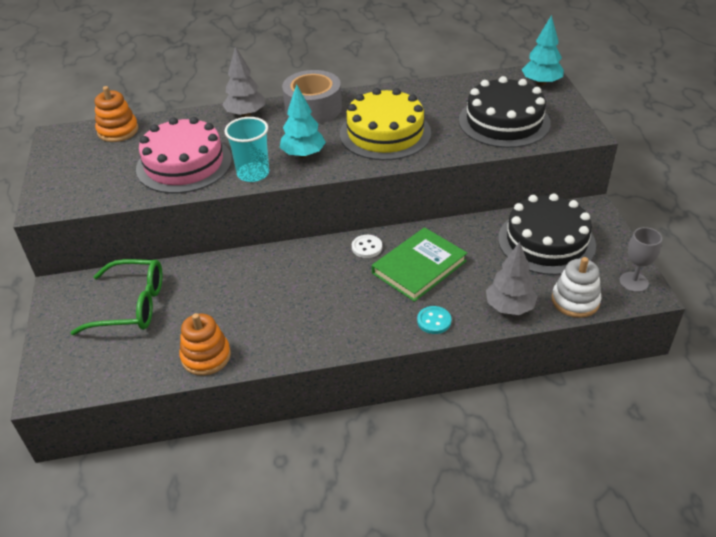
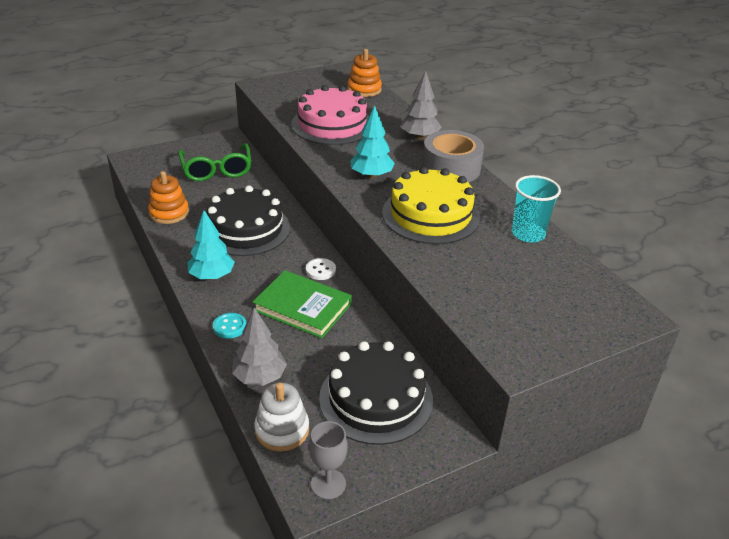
camera: 70 degrees right, 5 degrees down
(253, 173) = (332, 157): turquoise cup -> turquoise cup (528, 234)
(504, 121) = (500, 293): black cake -> black cake (246, 229)
(541, 83) = (611, 317): turquoise tree -> turquoise tree (212, 276)

